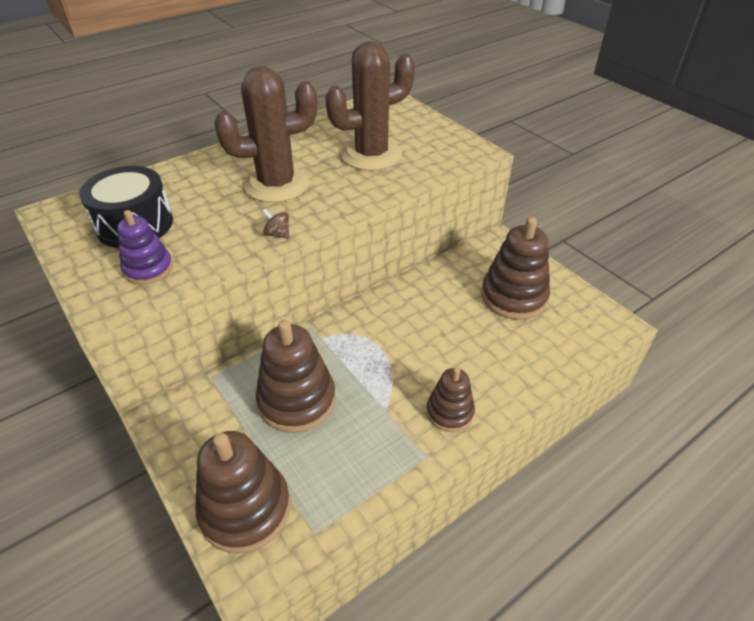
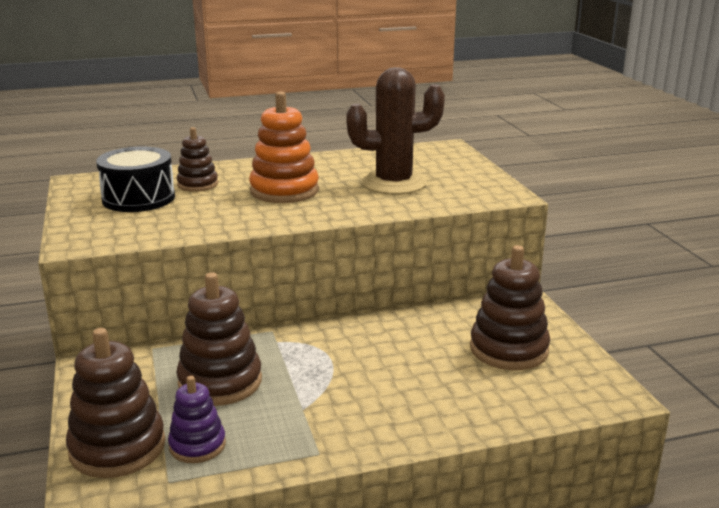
camera: 20 degrees right, 20 degrees down
(148, 269) = (128, 227): purple stacking toy -> purple stacking toy (197, 445)
(277, 184) = (284, 191): brown cactus -> orange stacking toy
(278, 234) = (257, 223): brown spinning top -> none
(450, 412) = (368, 425): brown stacking toy -> brown stacking toy (197, 184)

